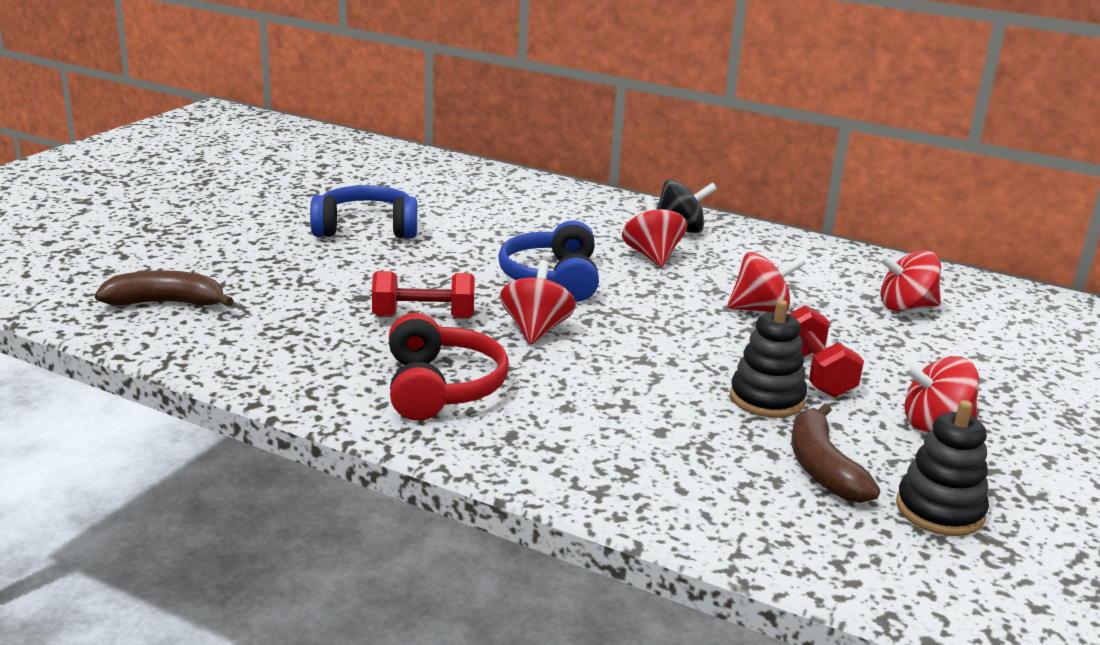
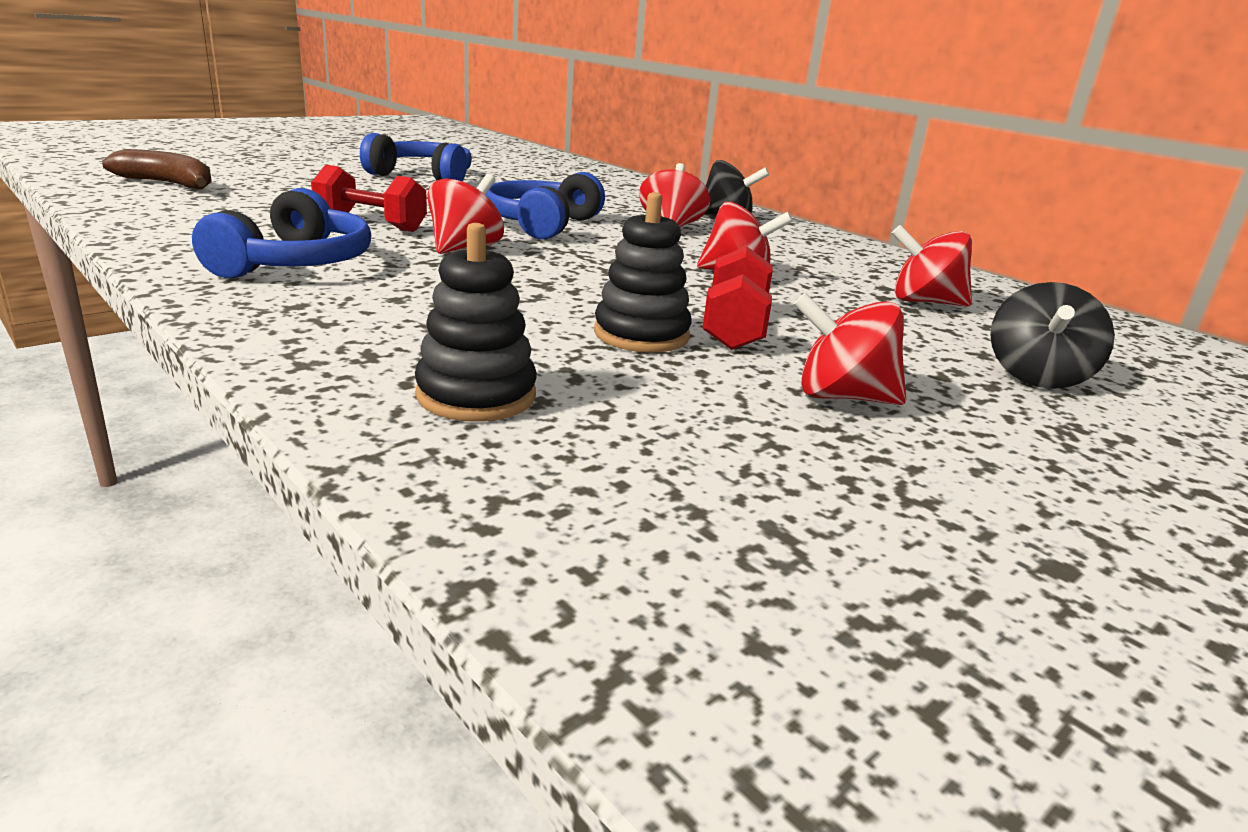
camera: 20 degrees right, 0 degrees up
(441, 387) = (295, 263): red headphones -> blue headphones
(822, 467) = (623, 402): brown banana -> none
(939, 510) = (737, 480): black stacking toy -> black stacking toy (476, 395)
(1025, 371) = (1036, 377): none -> black spinning top

